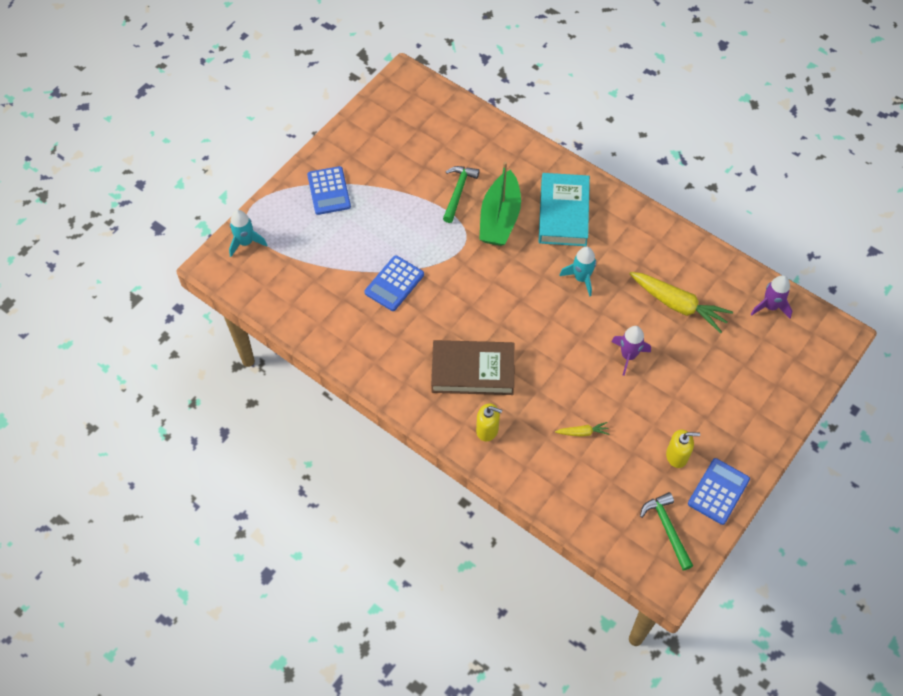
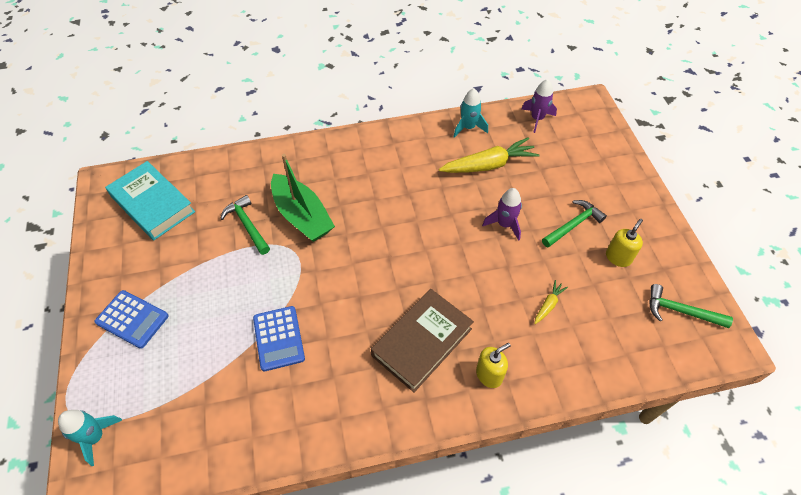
camera: 50 degrees left, 5 degrees down
(563, 213) = (343, 174): turquoise book -> turquoise book (153, 204)
(581, 278) = (409, 204): turquoise rocket -> turquoise rocket (468, 127)
(677, 404) = (573, 225): none -> green hammer
(718, 491) = (669, 254): blue calculator -> none

